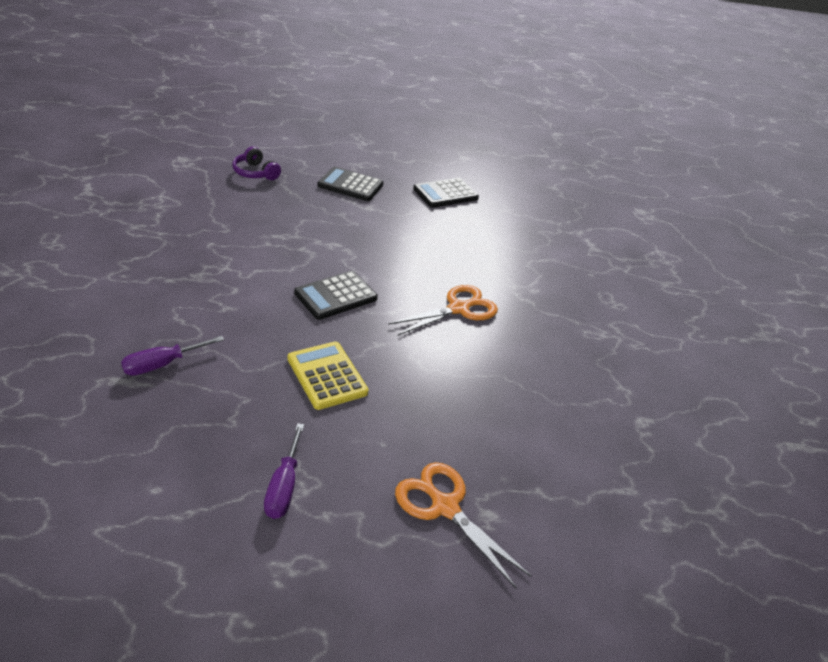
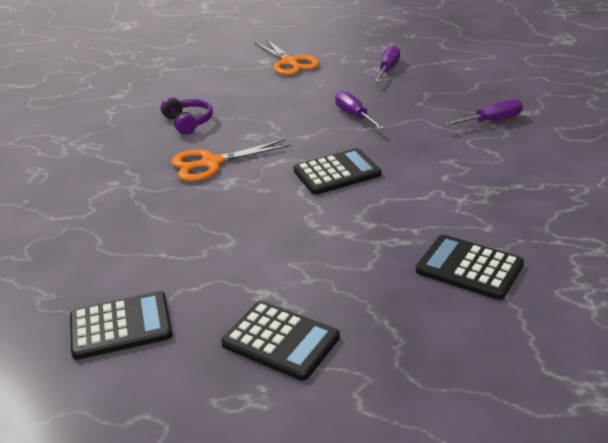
camera: 160 degrees left, 5 degrees down
(233, 217) = (469, 268): none -> black calculator
(255, 173) = (452, 367): purple headphones -> purple headphones (188, 122)
(327, 376) = (354, 116): yellow calculator -> purple screwdriver

